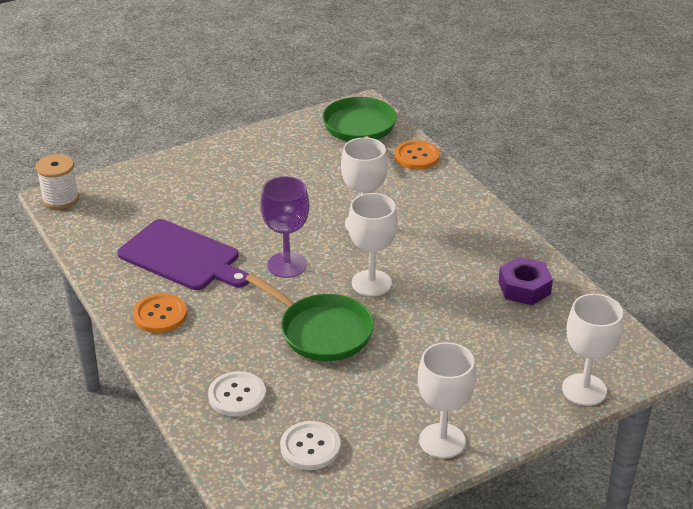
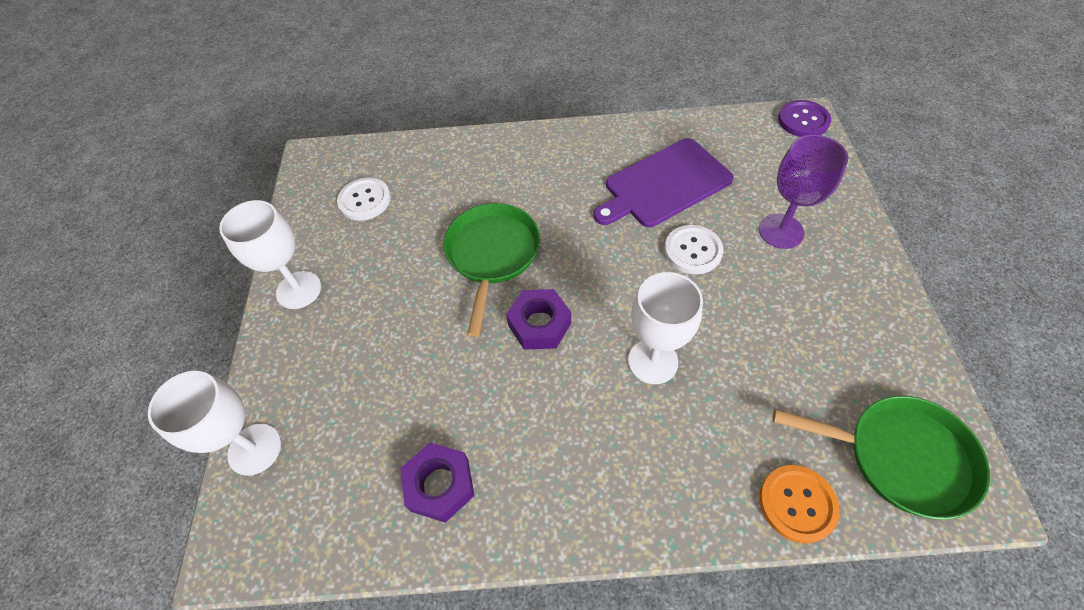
camera: 120 degrees right, 20 degrees up
(60, 199) = (803, 120): white spool -> purple button
(160, 315) = (584, 151): orange button -> none
(237, 395) = (452, 173): white button -> white button (693, 251)
(287, 265) = (609, 261): purple goblet -> purple goblet (781, 231)
(322, 331) = (492, 255): green pan -> green pan turned 120 degrees clockwise
(371, 283) = (539, 324): white goblet -> purple nut

